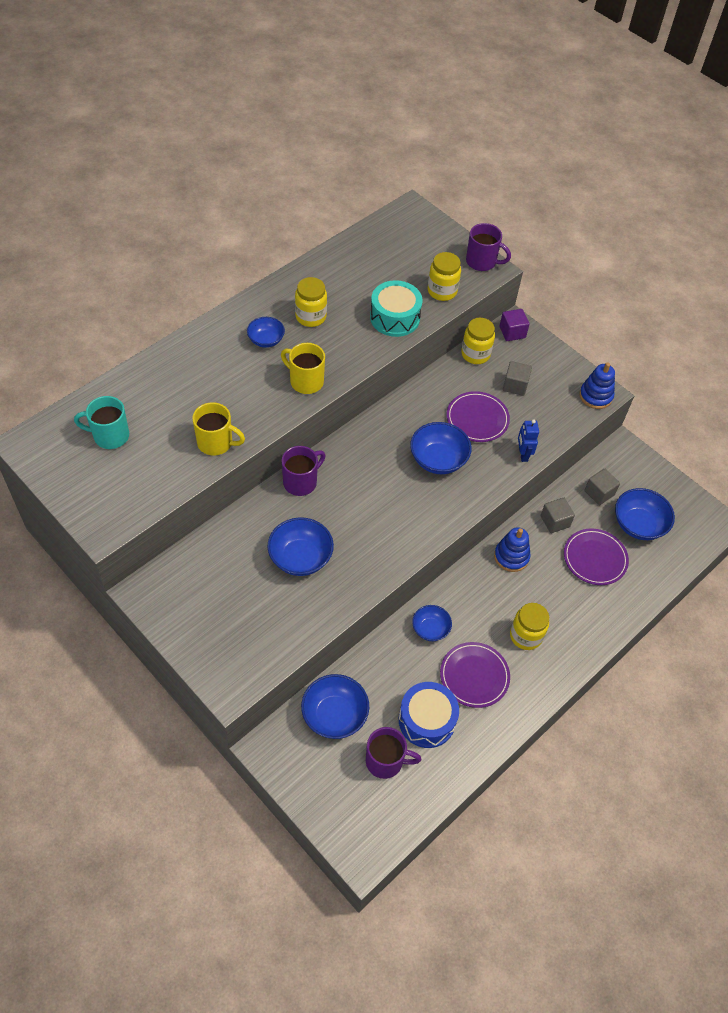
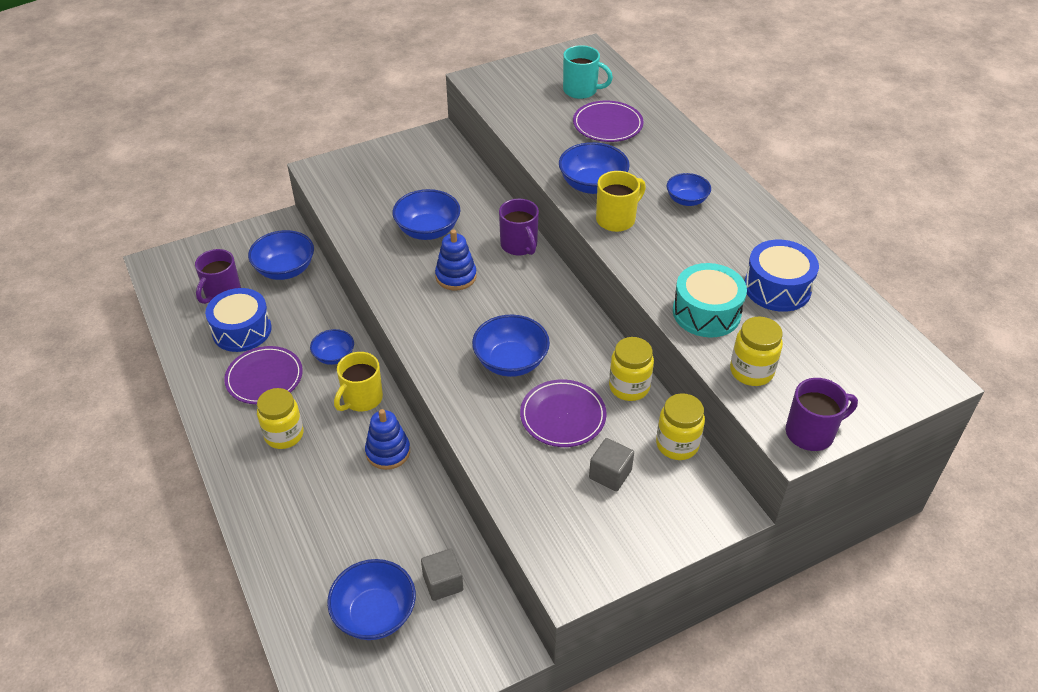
camera: 110 degrees right, 10 degrees down
(110, 436) = (581, 90): turquoise mug -> turquoise mug turned 90 degrees clockwise
(216, 443) = (551, 148): yellow mug -> yellow mug (362, 399)
(263, 404) = (592, 185): none -> blue bowl
(311, 317) = (719, 240): yellow jar -> yellow jar (629, 387)
(354, 282) = (777, 288): none -> blue drum
(482, 262) = (811, 433): purple mug -> purple mug turned 150 degrees counterclockwise
(512, 332) = (714, 501): purple cube -> none
(523, 454) = (491, 447): blue robot -> none
(555, 521) = (418, 514): grey cube -> none
(595, 396) = (567, 570): blue stacking toy -> blue stacking toy (456, 276)
(595, 558) = (347, 540): purple plate -> purple plate (607, 124)

